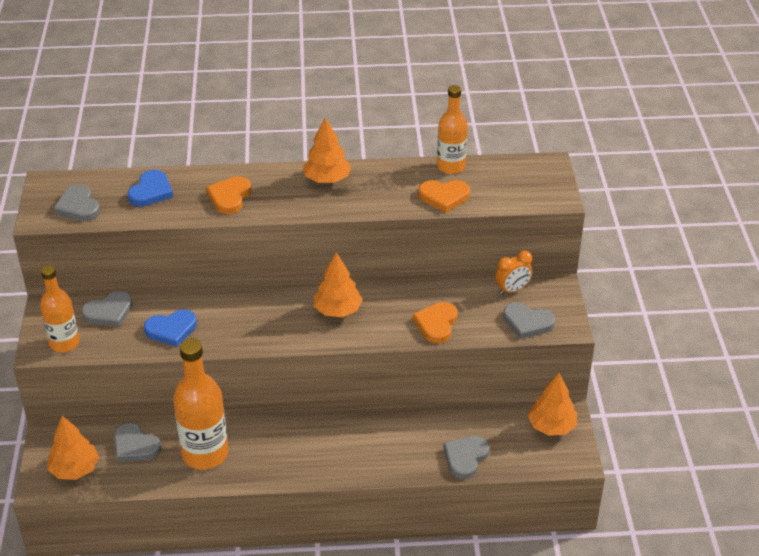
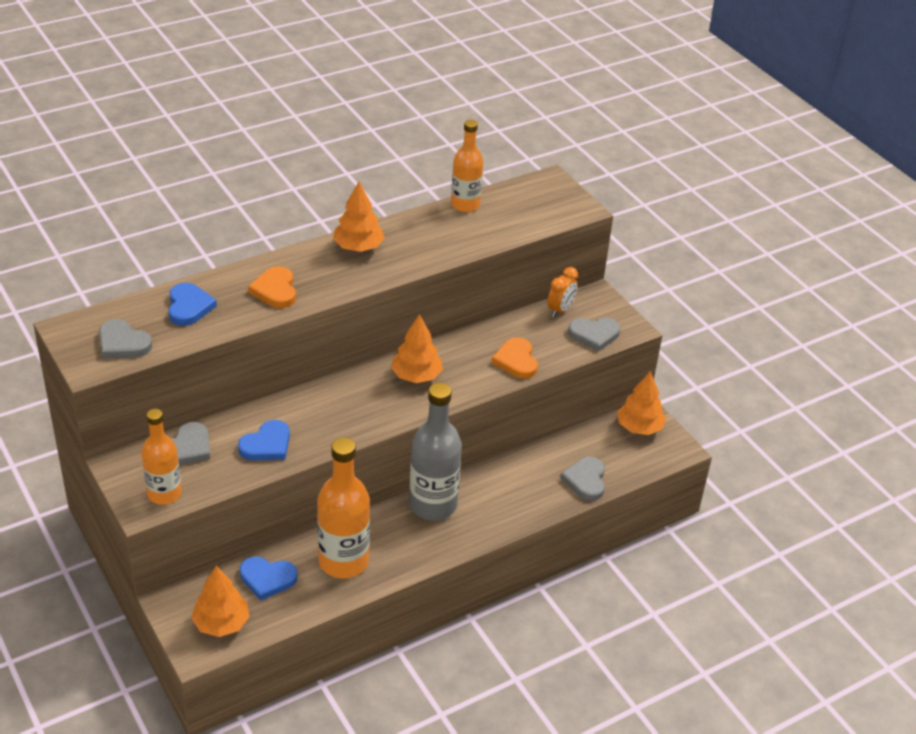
camera: 30 degrees left, 0 degrees up
(135, 446) = (267, 579): grey heart -> blue heart
(313, 432) = (433, 505): none -> grey bottle
(444, 197) = (481, 234): orange heart -> none

